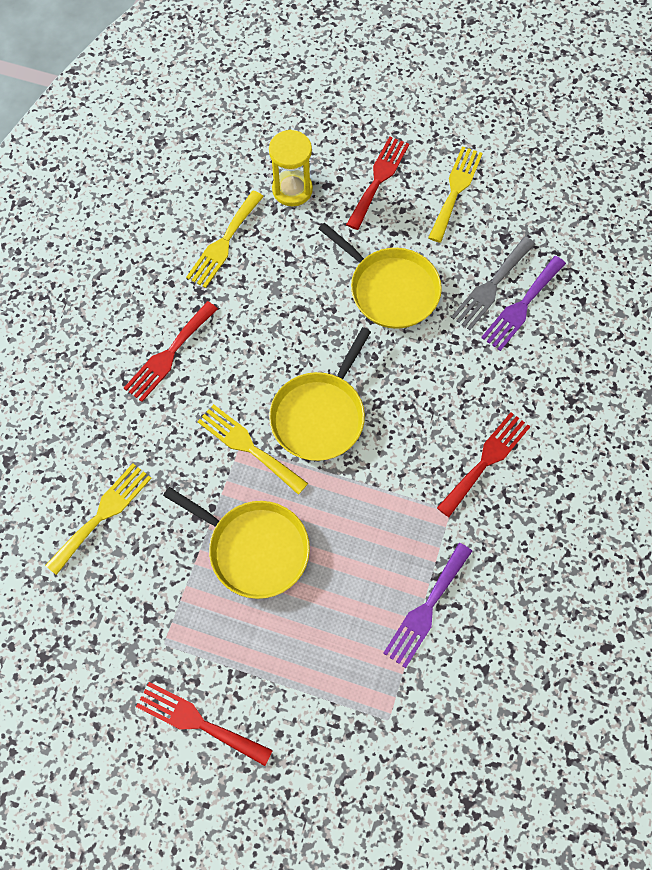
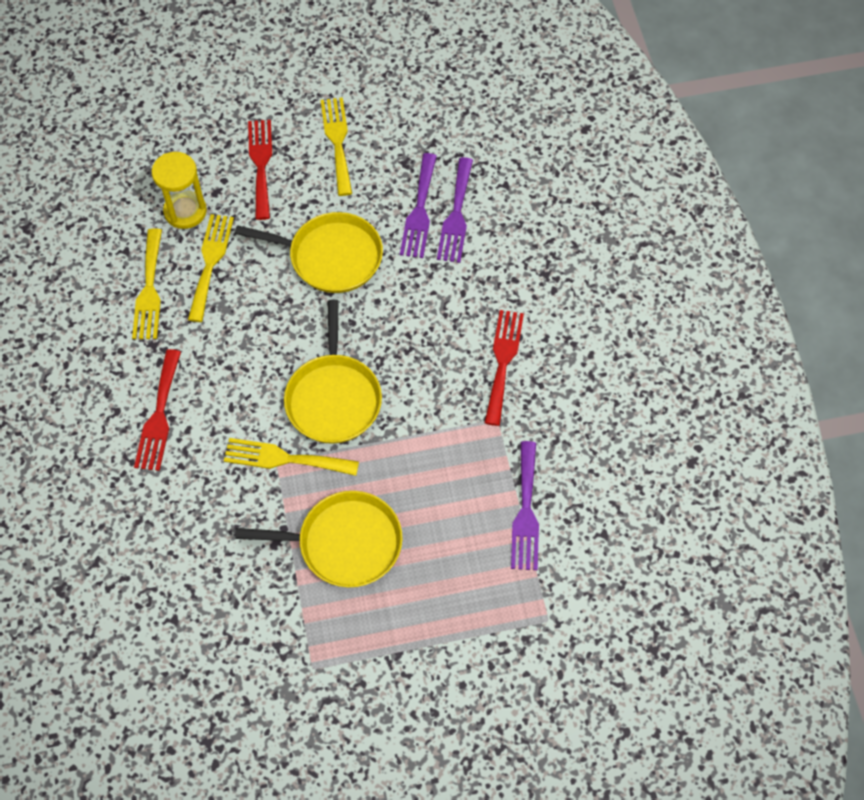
camera: 30 degrees left, 5 degrees down
(103, 514) = (184, 588): yellow fork -> yellow fork (210, 262)
(198, 722) = (385, 716): red fork -> none
(491, 286) = (419, 211): grey fork -> purple fork

